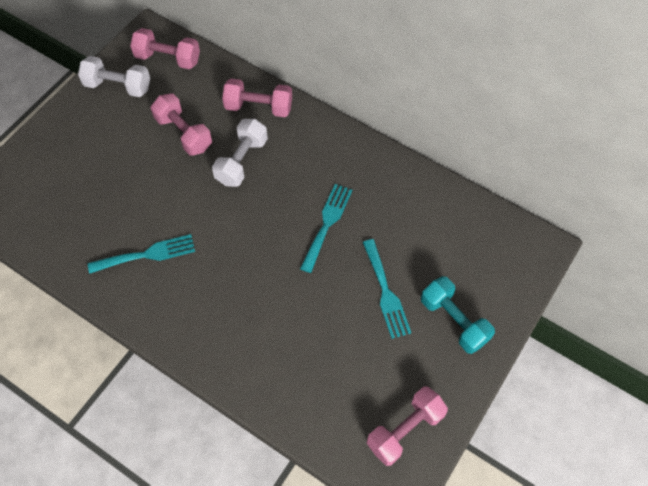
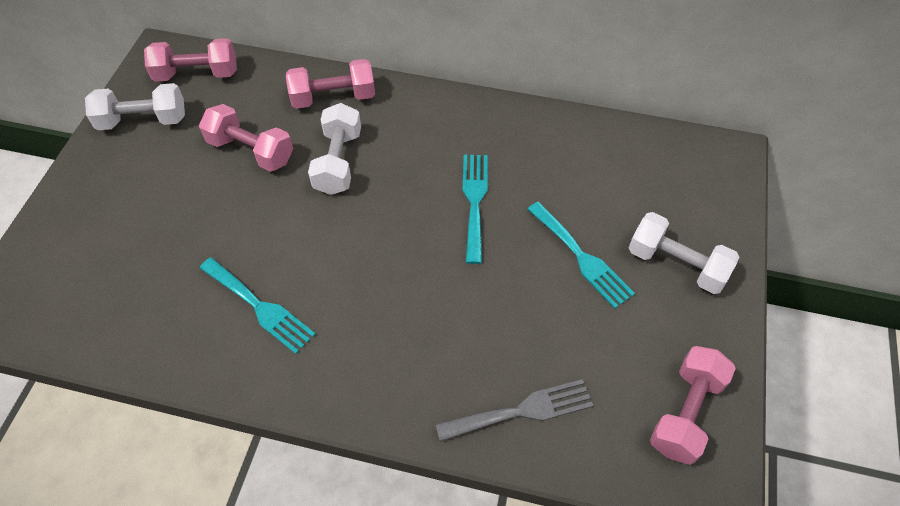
camera: 20 degrees left, 5 degrees down
(147, 254) = (260, 307): turquoise fork -> turquoise fork turned 75 degrees clockwise
(292, 388) = (522, 411): none -> grey fork
(454, 321) = (676, 264): turquoise dumbbell -> white dumbbell

